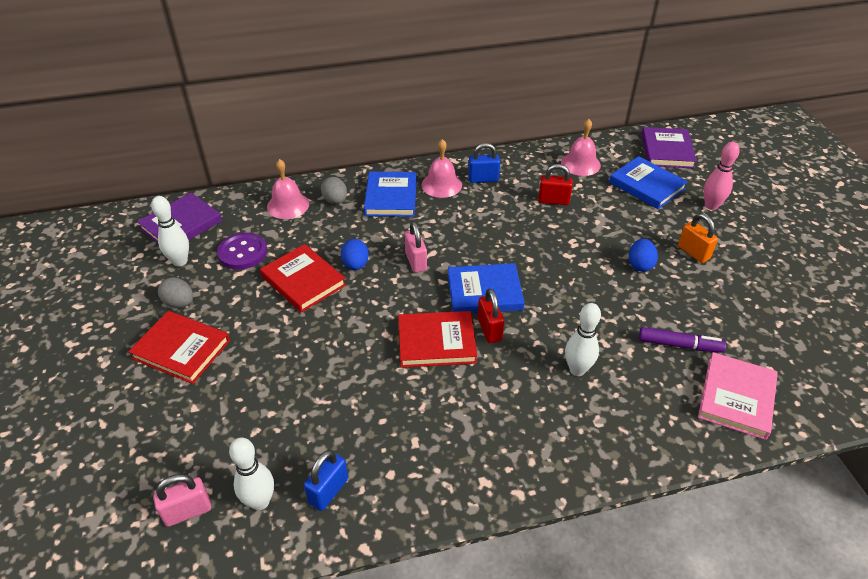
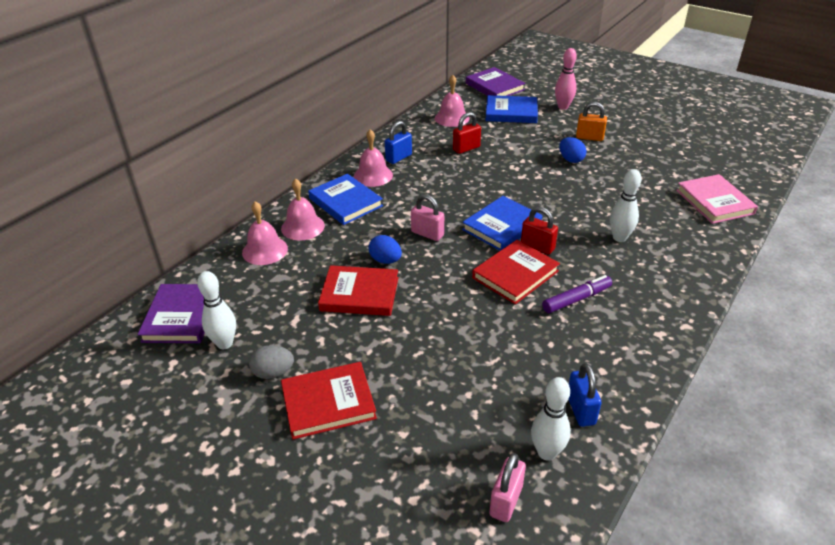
camera: 40 degrees left, 5 degrees down
(242, 252) = (275, 304): purple button -> none
(335, 201) = (302, 227): grey egg -> pink bell
(679, 345) = (651, 191): purple marker -> purple marker (576, 299)

